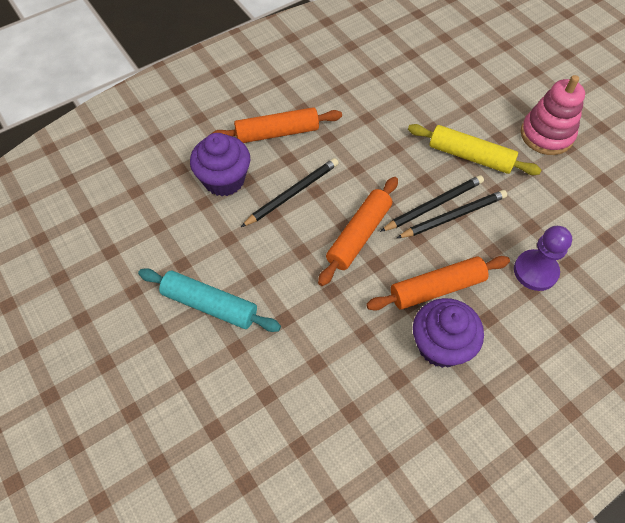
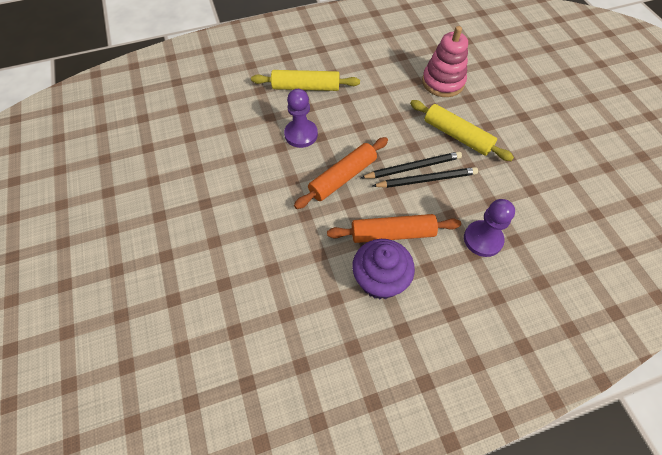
camera: 15 degrees right, 0 degrees up
(210, 305) = (206, 204): turquoise rolling pin -> none
(224, 180) = (252, 113): purple cupcake -> none
(277, 133) = (306, 87): orange rolling pin -> yellow rolling pin
(292, 193) = (301, 134): black pencil -> purple pawn
(546, 135) = (529, 132): pink stacking toy -> pink stacking toy (443, 82)

